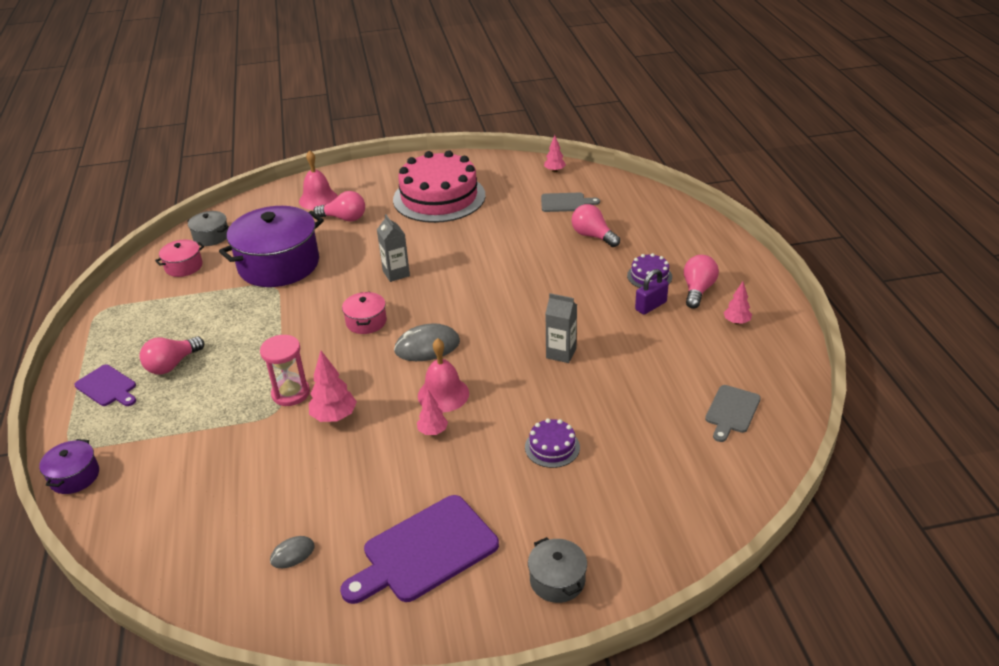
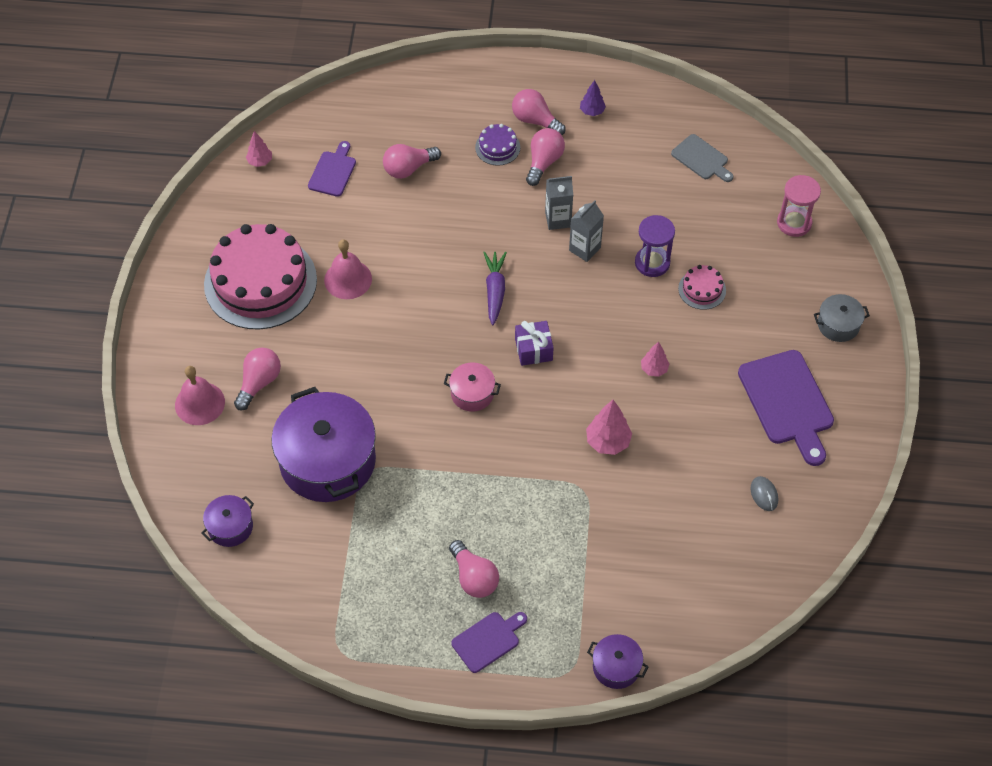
camera: 75 degrees left, 20 degrees up
(184, 266) = (285, 560): pink pot -> none
(211, 236) = (230, 527): grey pot -> purple pot
(290, 393) = (560, 474): pink hourglass -> pink hourglass (794, 223)
(396, 273) = (397, 352): grey carton -> grey carton (558, 219)
(427, 346) = (533, 349): grey mouse -> purple gift
(443, 394) = (607, 351): pink bell -> pink bell (348, 279)
(484, 310) = (495, 291): none -> purple carrot
(552, 447) = (702, 289): purple cake -> pink cake
(565, 203) = (333, 172): grey cutting board -> purple cutting board
(568, 402) = (652, 263): none -> purple hourglass
(651, 306) = (544, 162): purple padlock -> pink light bulb
(736, 322) = (592, 111): pink tree -> purple tree

